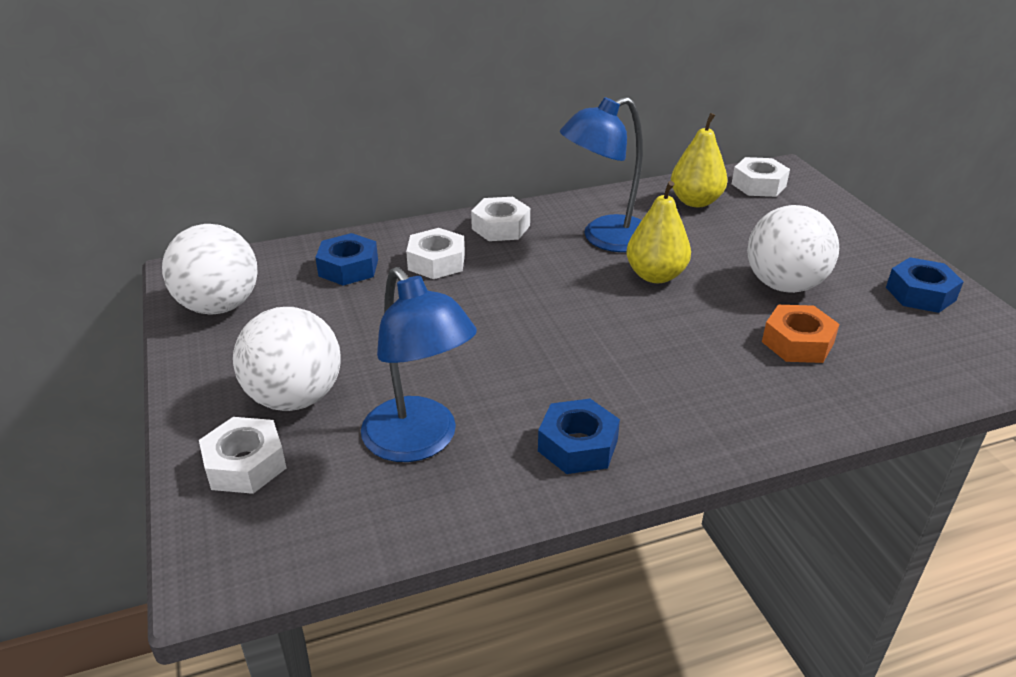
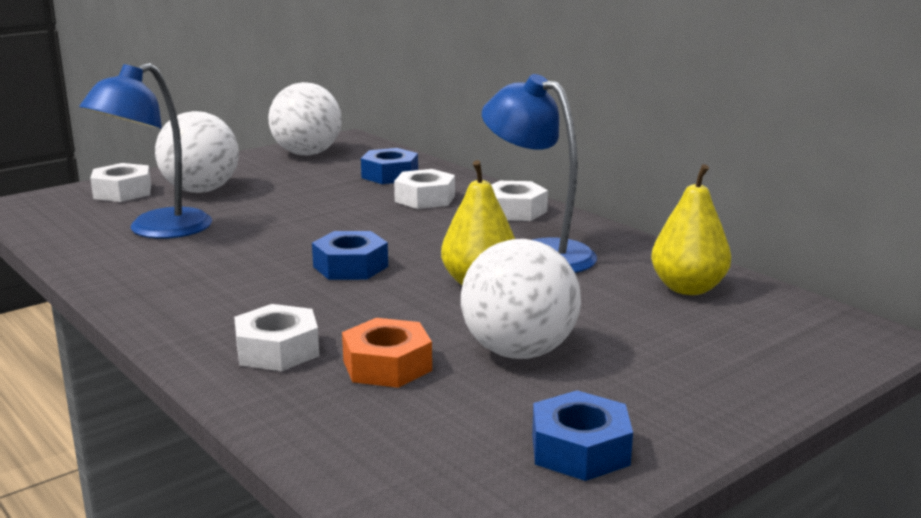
camera: 70 degrees right, 15 degrees down
(577, 445) = (164, 280): blue nut -> blue nut (350, 266)
(758, 185) = (793, 322): white nut -> white nut (277, 350)

